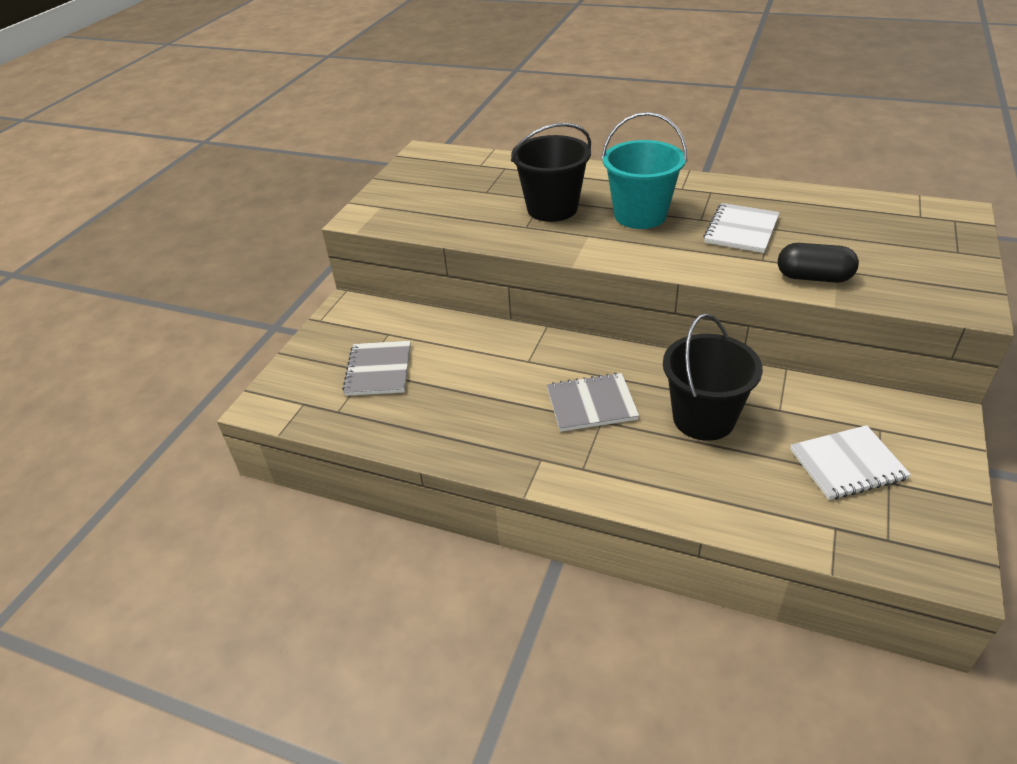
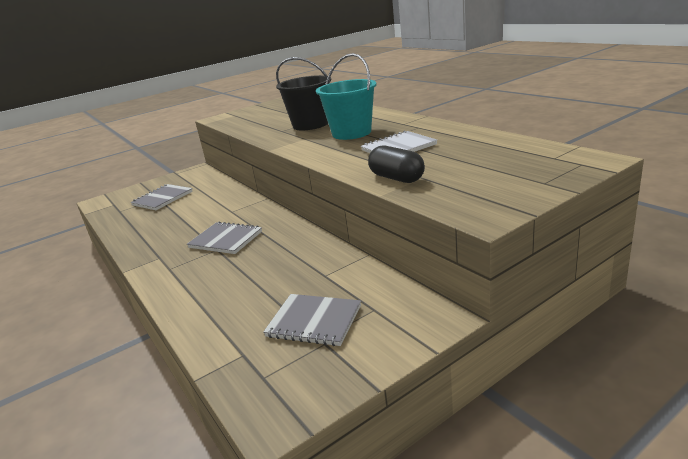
camera: 35 degrees right, 15 degrees down
(703, 418) = (271, 265): black bucket -> none
(847, 464) = (314, 321): white notebook -> grey notebook

